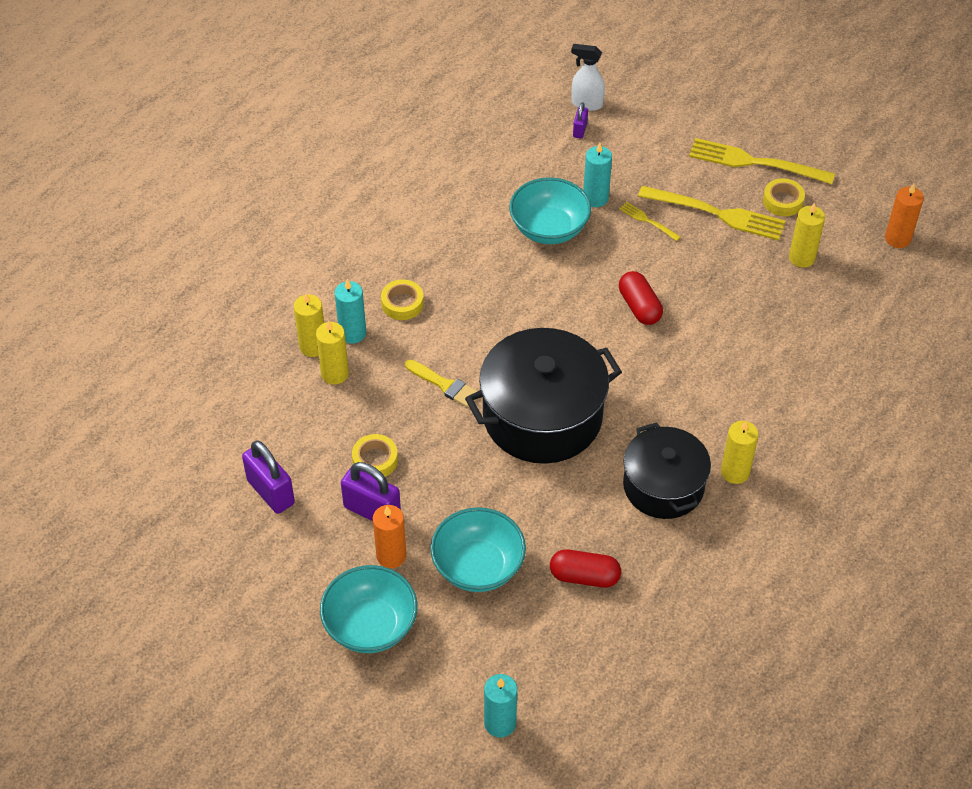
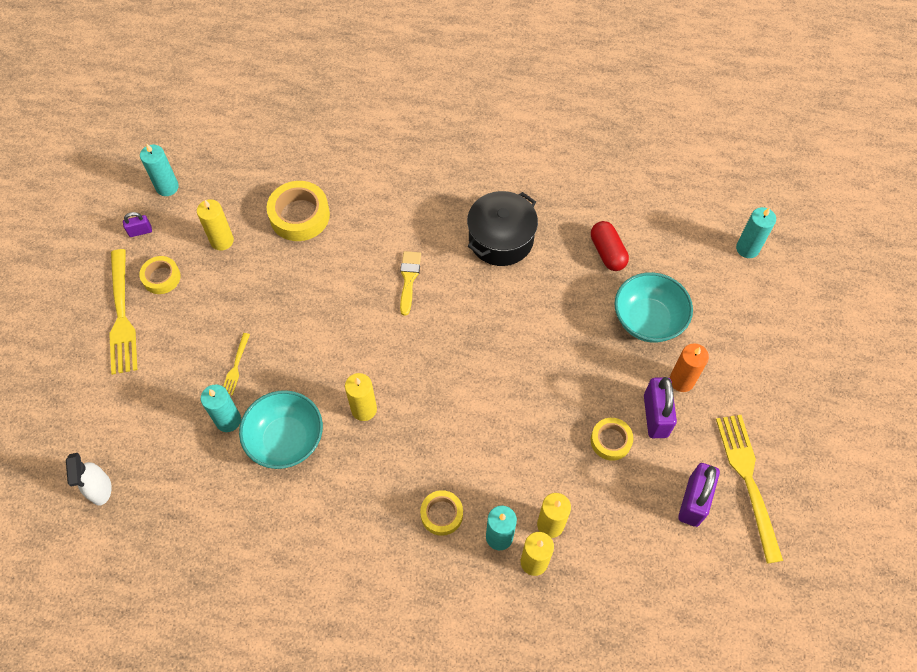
camera: 120 degrees left, 10 degrees up
(370, 625) = (744, 362): turquoise bowl -> none
(444, 385) = (506, 430): yellow brush -> yellow brush (409, 279)
(542, 416) = (491, 344): black pot -> none
(580, 130) = (142, 477): purple padlock -> purple padlock (140, 231)
(639, 307) = (338, 329): red capsule -> none
(717, 214) = (200, 318): yellow fork -> yellow fork (747, 480)
(735, 472) = (460, 203): yellow candle -> yellow candle (364, 409)
(798, 328) = (299, 216): none -> yellow tape
(897, 239) = (167, 187): orange candle -> turquoise candle

